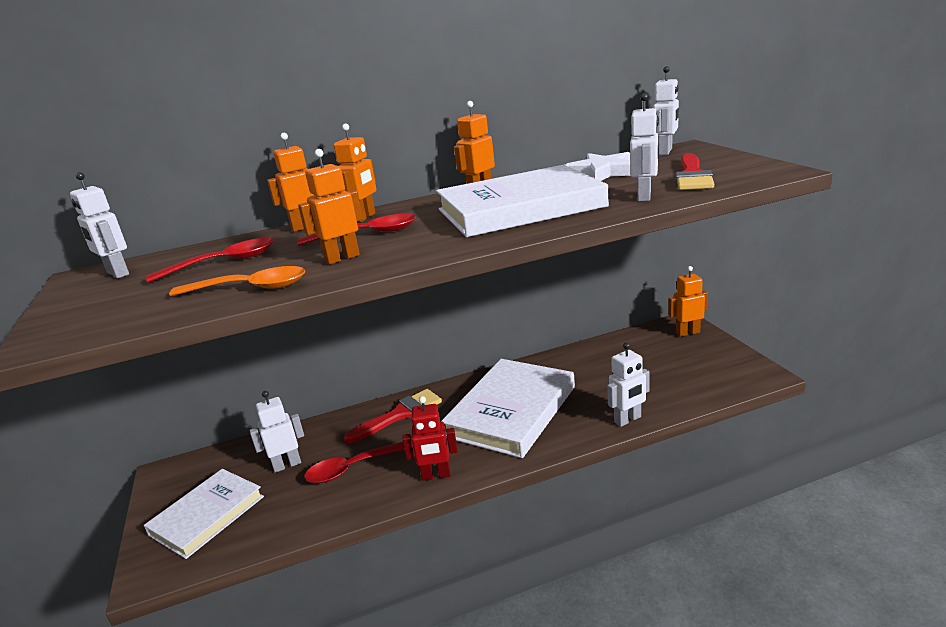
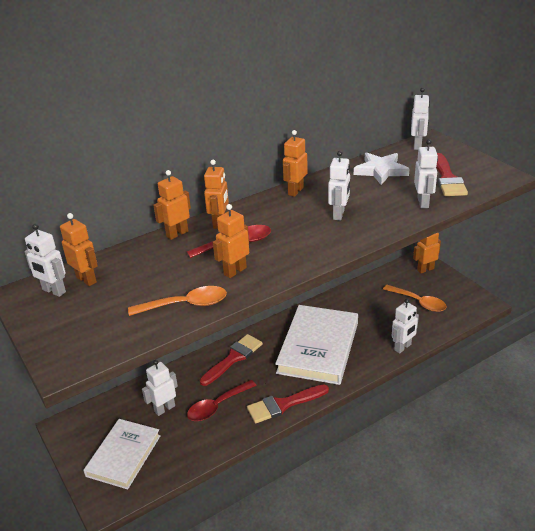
camera: 15 degrees left, 10 degrees up
(164, 264) = (86, 279): none -> orange robot
(224, 263) = (139, 277): red spoon -> none
(436, 475) = (283, 404): red robot -> red brush
(520, 208) = (339, 214): white book -> white robot
(667, 368) = (418, 302): none -> orange spoon

